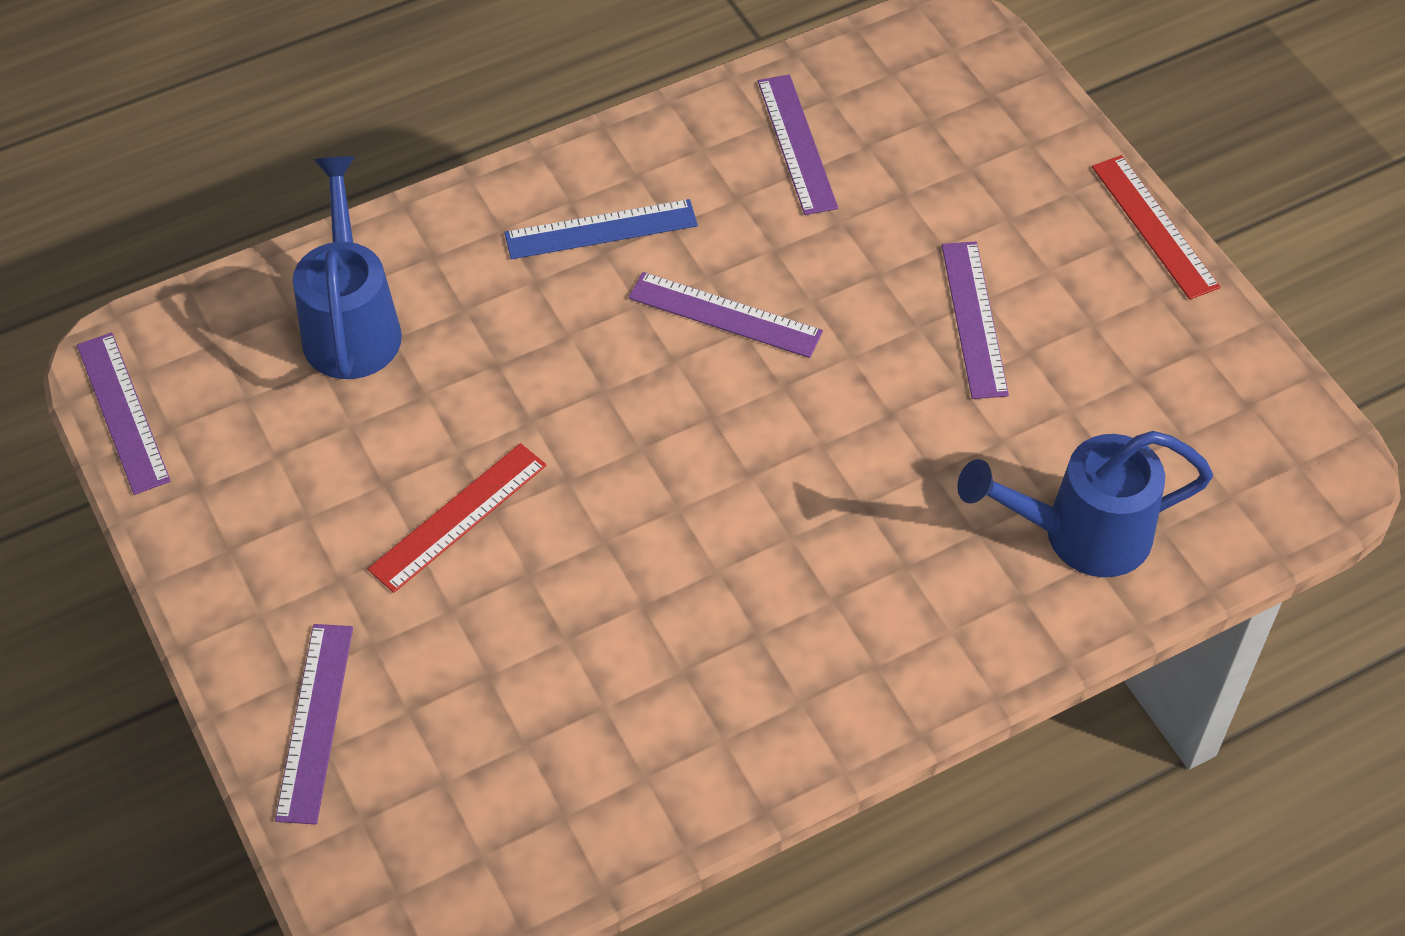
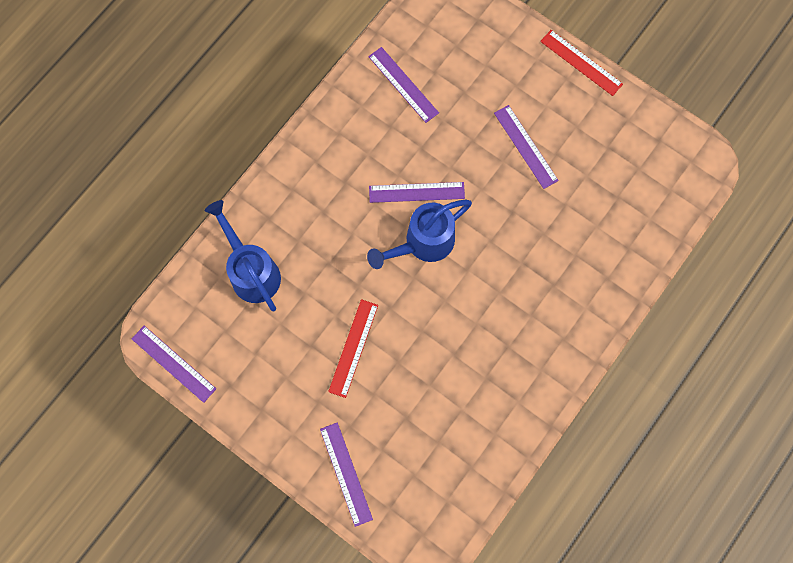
camera: 25 degrees left, 20 degrees up
(601, 229) = (338, 170): blue ruler -> none
(1082, 534) = (619, 237): blue watering can -> blue watering can (423, 243)

